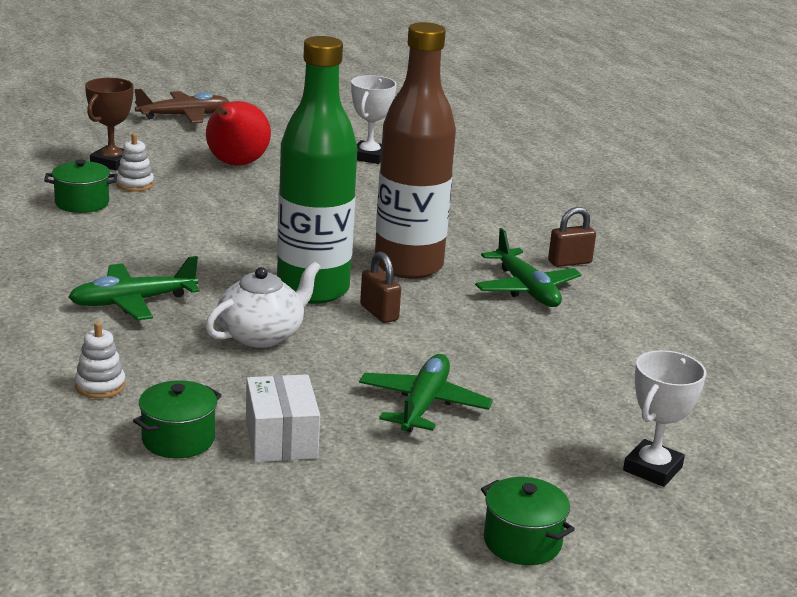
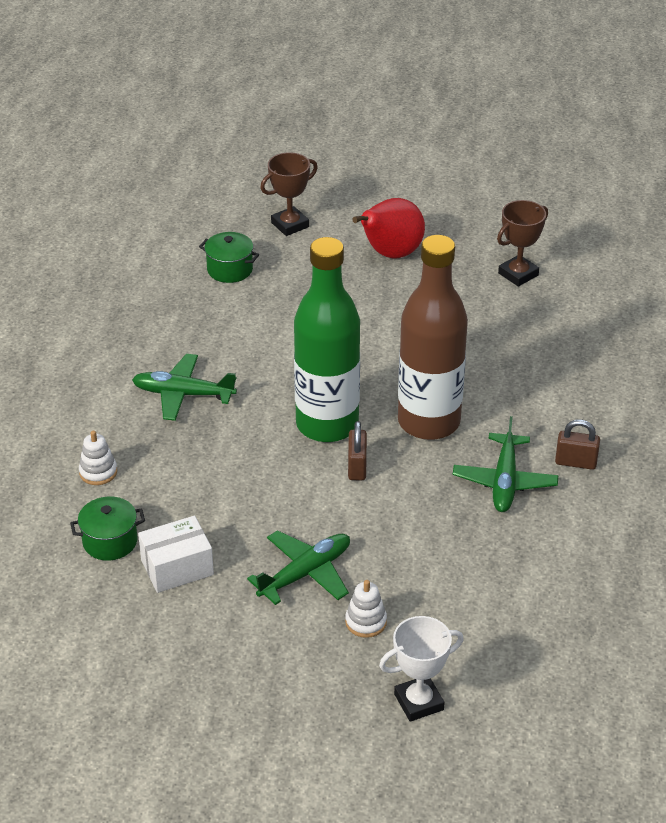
camera: 35 degrees right, 15 degrees up
(135, 184) = (288, 257): white stacking toy -> white stacking toy (366, 622)
(184, 116) = (398, 177): brown plane -> none
(261, 335) = (248, 460): white teapot -> none
(281, 439) = (177, 567): white box -> white box turned 45 degrees clockwise
(369, 157) = (518, 274): white trophy -> brown trophy
(522, 542) = (258, 724): green pot -> none

